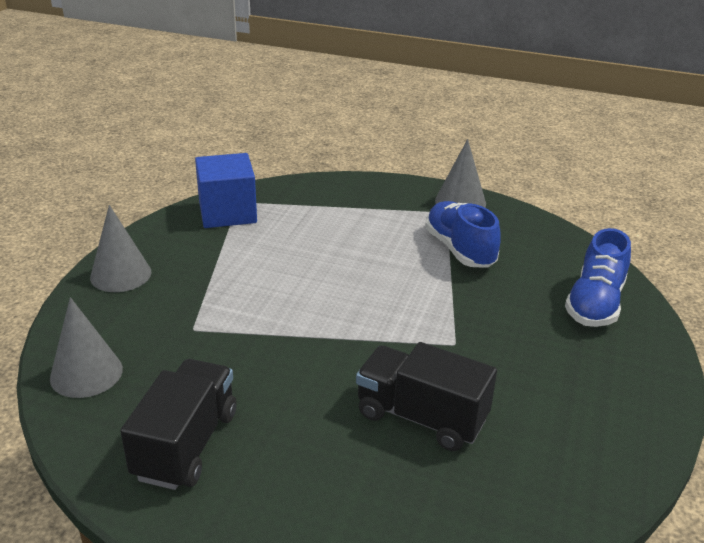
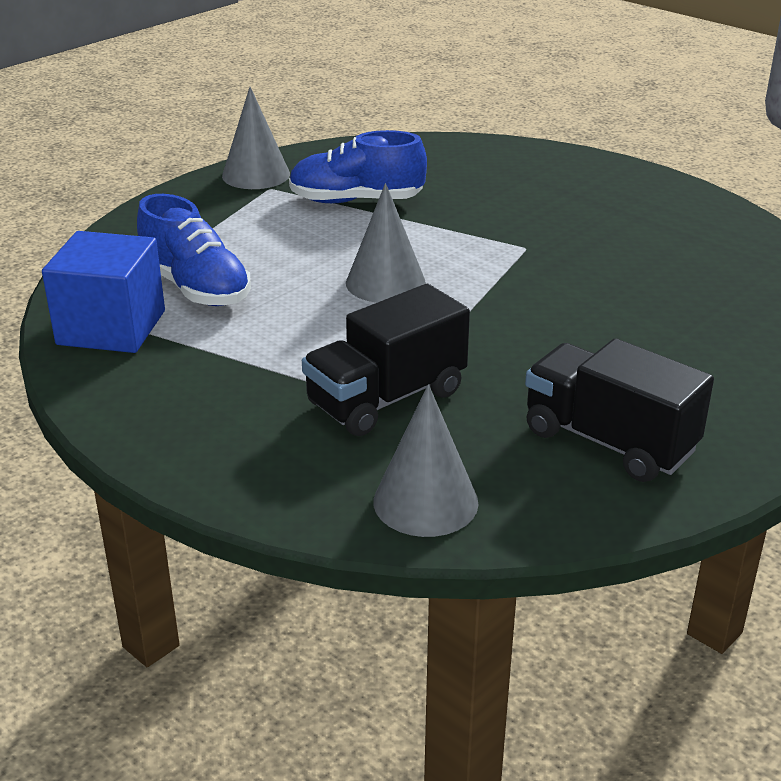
camera: 65 degrees left, 0 degrees up
(121, 274) = (197, 443): grey cone -> grey cone (385, 282)
(421, 417) = (631, 293): black truck -> black truck (386, 398)
(595, 304) = (509, 166): blue shoe -> blue shoe (196, 288)

